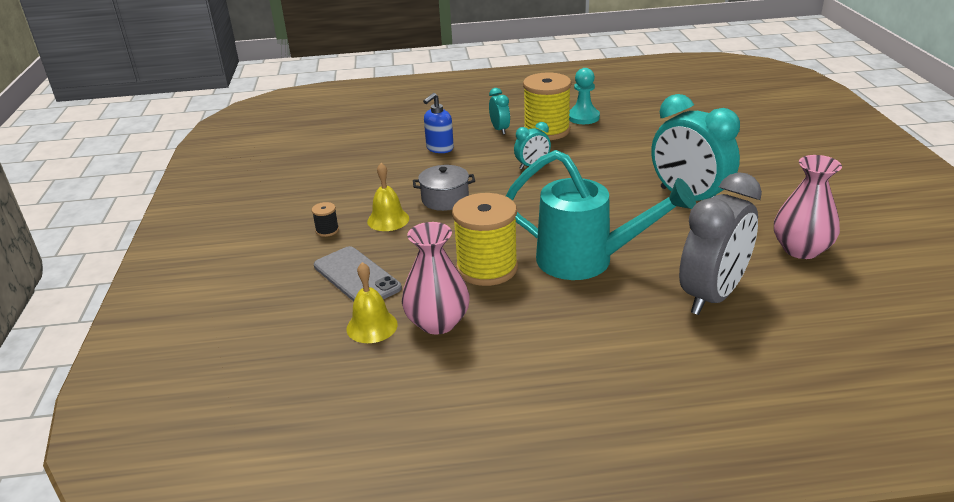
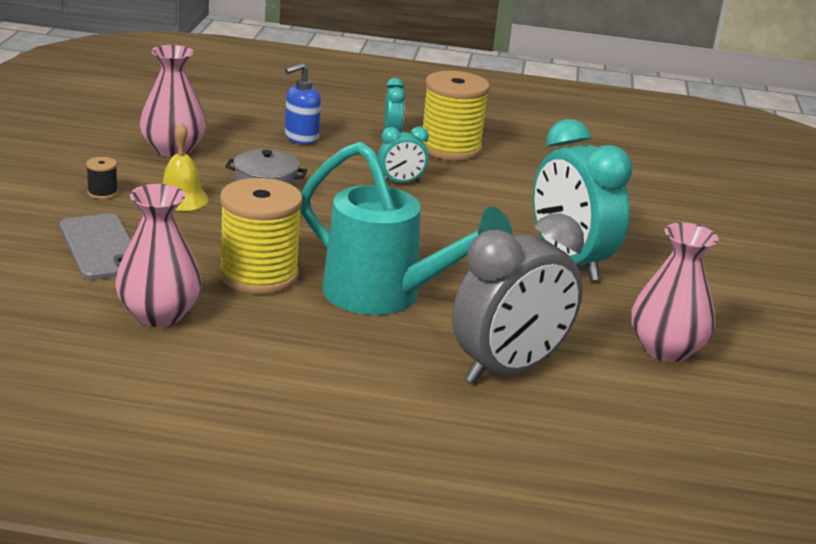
camera: 10 degrees right, 5 degrees down
(355, 181) = (173, 150): none -> pink vase
(372, 326) = (81, 300): yellow bell -> none
(583, 117) = (509, 144): turquoise pawn -> none

